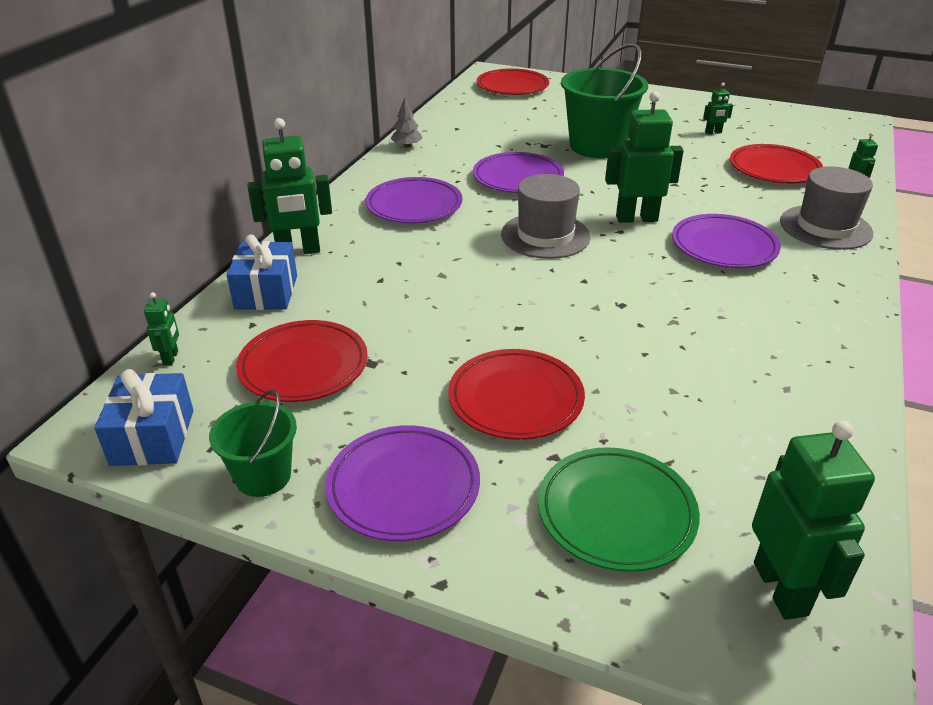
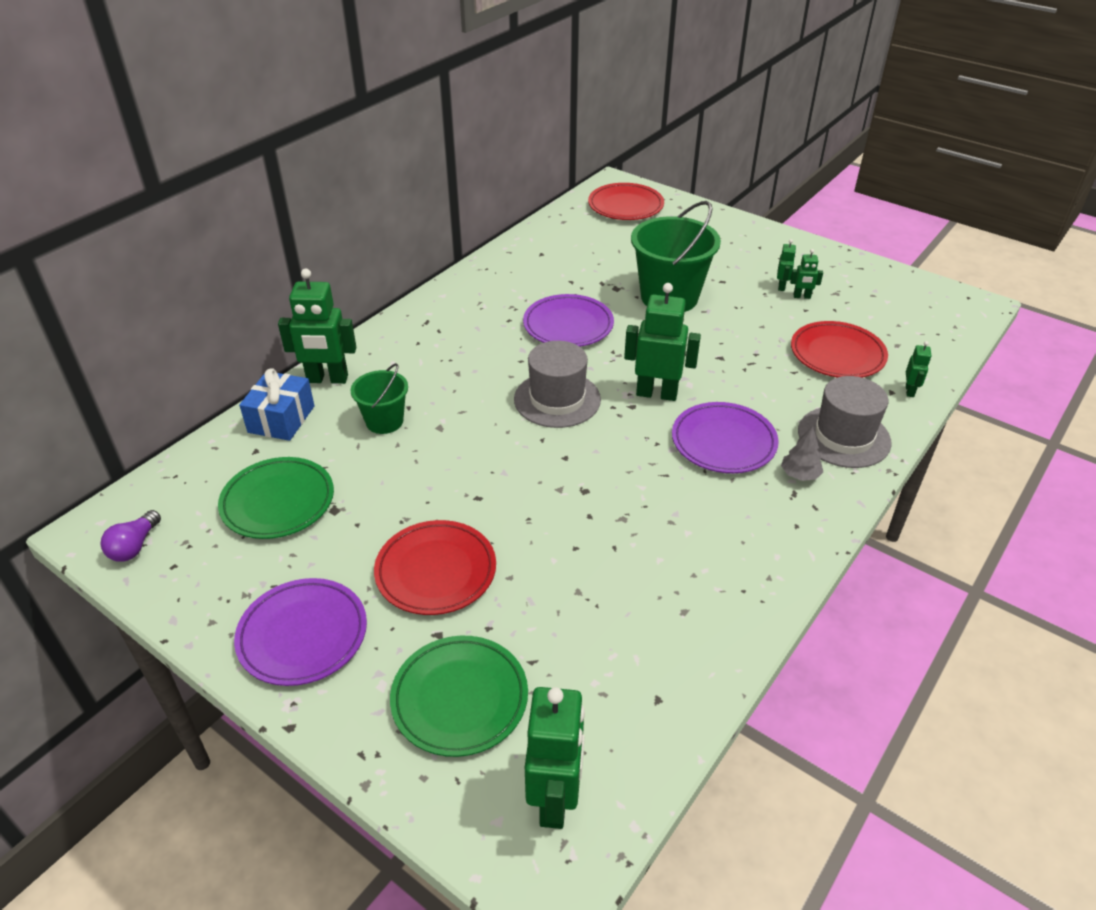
camera: 15 degrees right, 5 degrees up
(152, 437) = (134, 546): blue gift -> purple light bulb
(171, 358) = (178, 473): green robot -> green robot (782, 286)
(263, 476) = (201, 600): green bucket -> green bucket (384, 421)
(303, 366) = (278, 502): red plate -> green plate
(407, 146) = (482, 270): grey tree -> grey tree (800, 474)
(414, 205) = (453, 343): purple plate -> none

